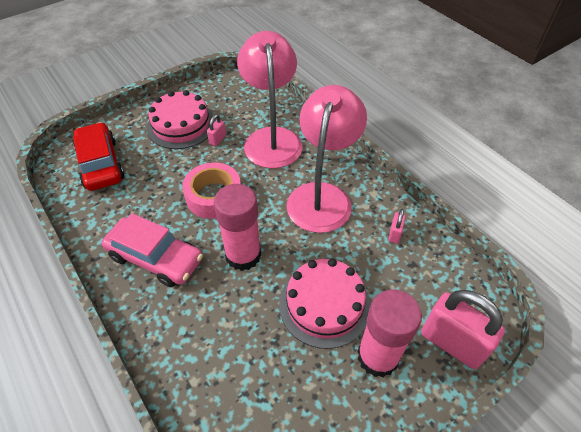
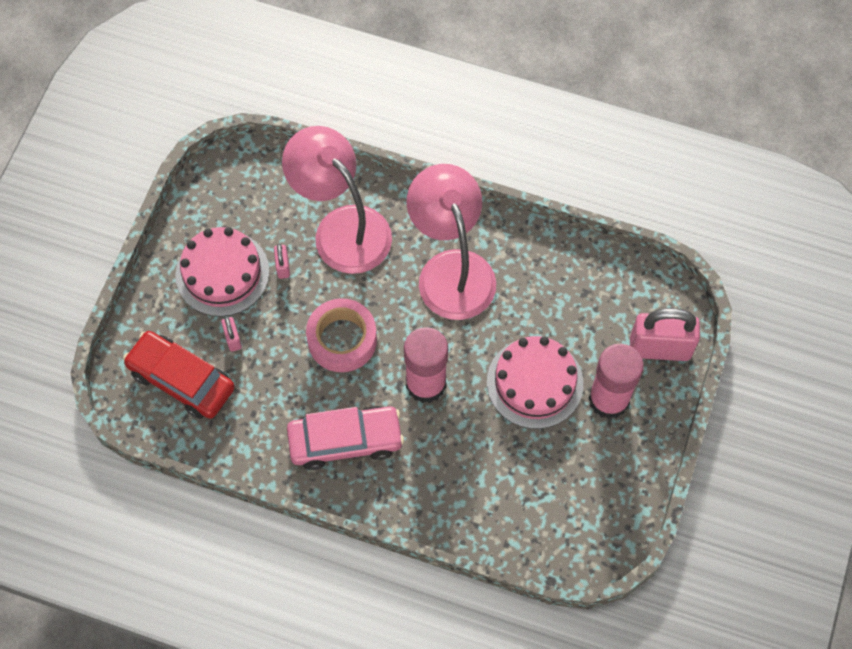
camera: 35 degrees left, 15 degrees up
(395, 234) = (549, 270): pink padlock -> pink padlock (233, 339)

